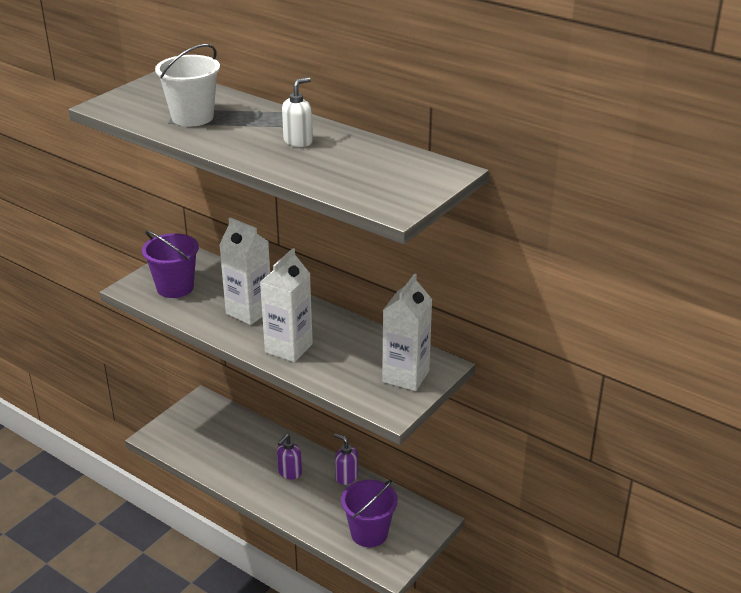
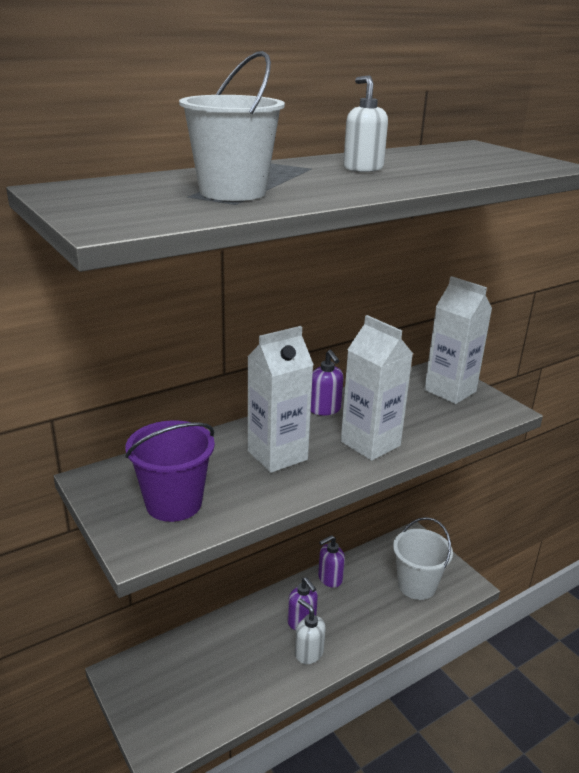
camera: 70 degrees left, 5 degrees down
(259, 484) = (308, 653): none -> white soap dispenser
(327, 318) = (325, 409): none -> purple soap dispenser
(369, 533) = (416, 585): purple bucket -> white bucket

